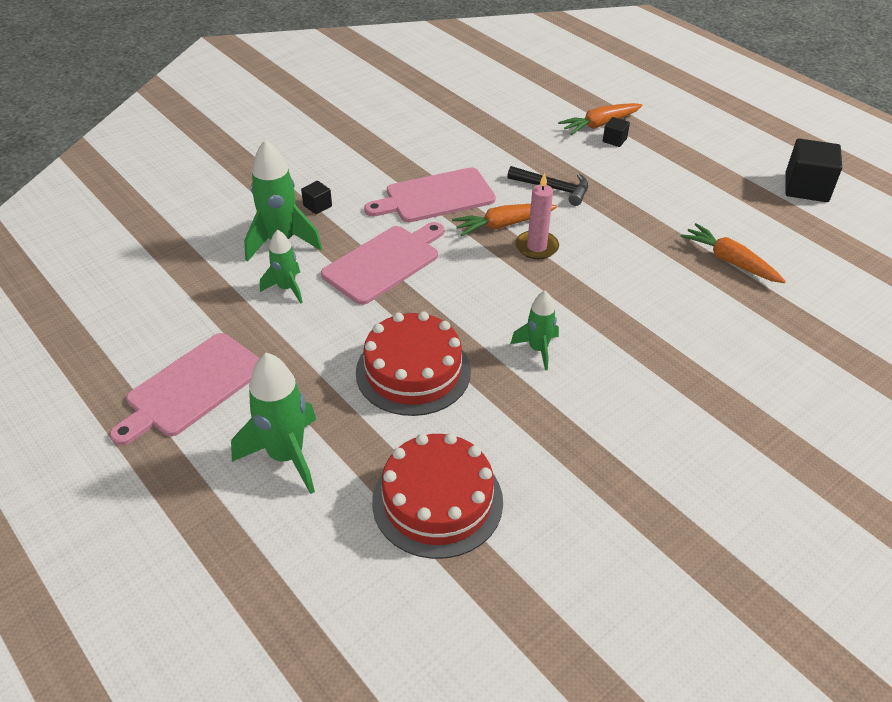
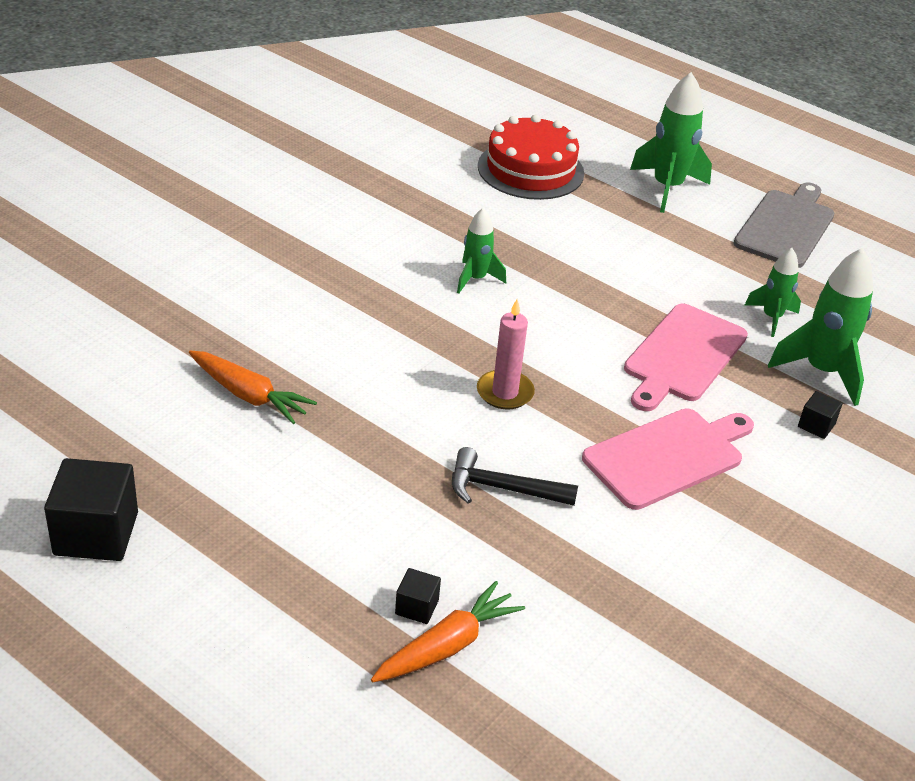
camera: 165 degrees right, 5 degrees down
(192, 387) = (786, 227): pink cutting board -> grey cutting board
(413, 371) = (593, 252): red cake -> none
(503, 225) = (557, 420): orange carrot -> none

